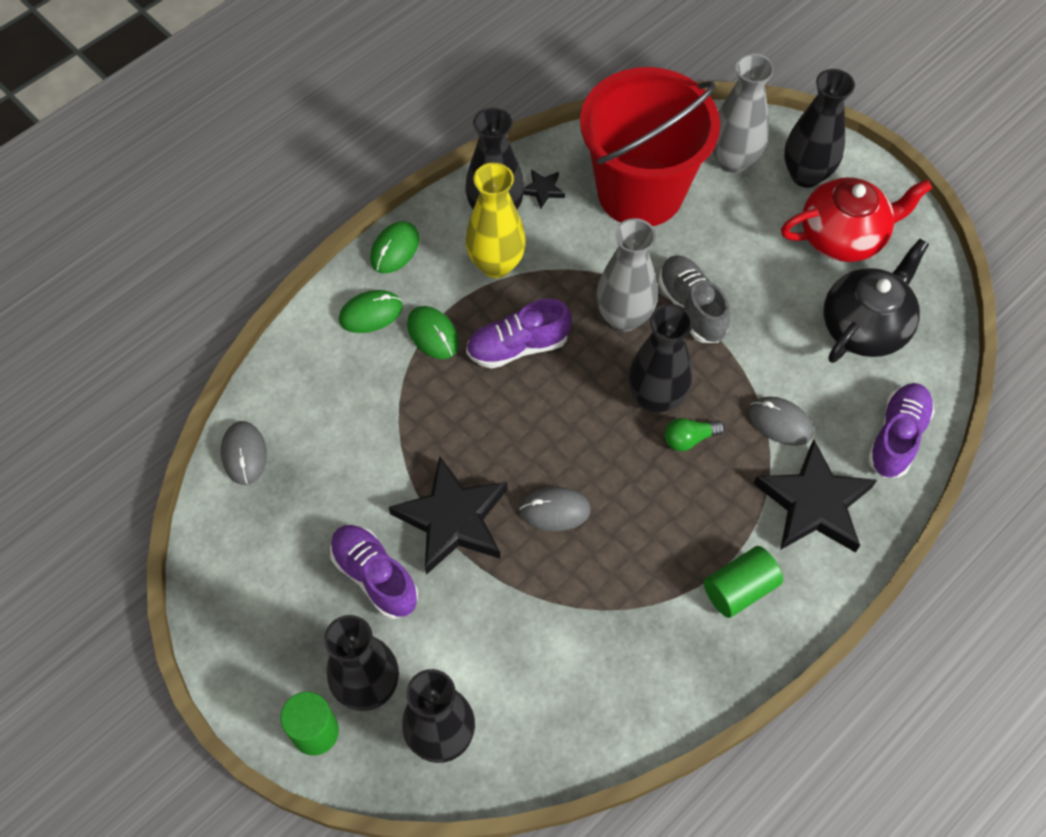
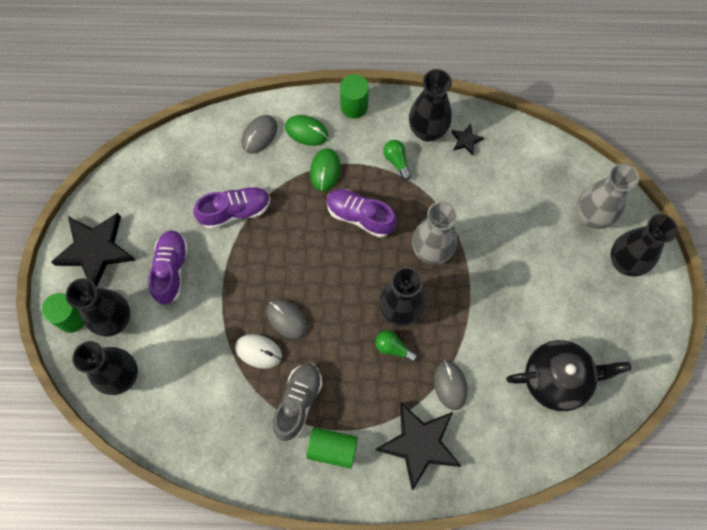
camera: 45 degrees right, 10 degrees up
(244, 454) = (175, 151): grey mouse -> grey mouse (259, 135)
(394, 249) = (354, 106): green mouse -> green cylinder
(453, 519) = (235, 276): black star -> black star (96, 250)
(496, 264) = (396, 161): yellow vase -> green light bulb
(561, 568) = (258, 351): none -> white mouse
(640, 192) = (518, 188): red bucket -> none
(691, 307) = (473, 279): grey shoe -> grey shoe (298, 402)
(843, 237) = (605, 317): red teapot -> none
(896, 437) = (504, 454): purple shoe -> purple shoe (235, 211)

